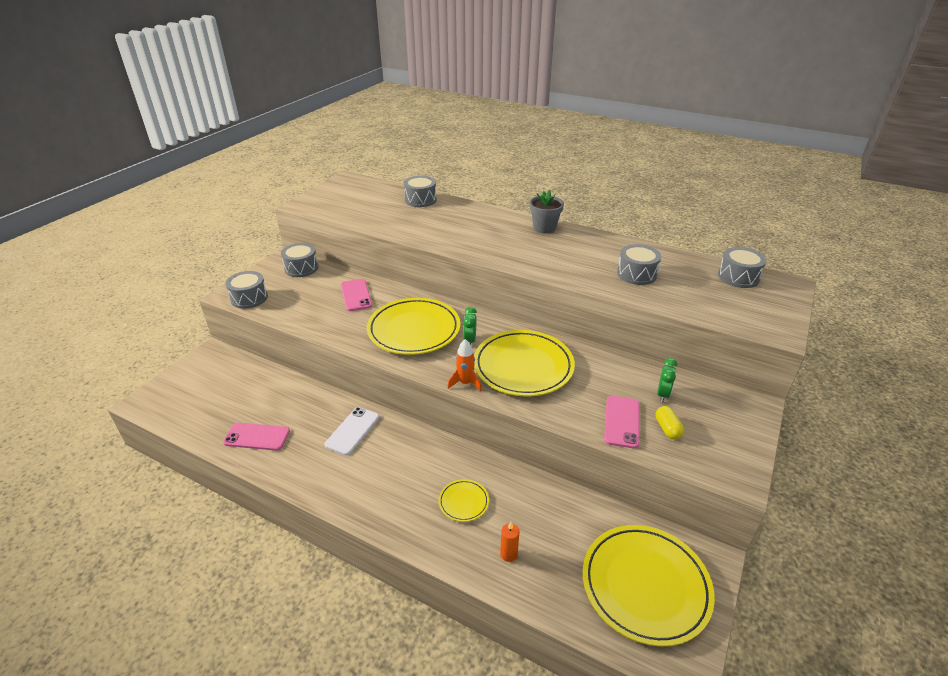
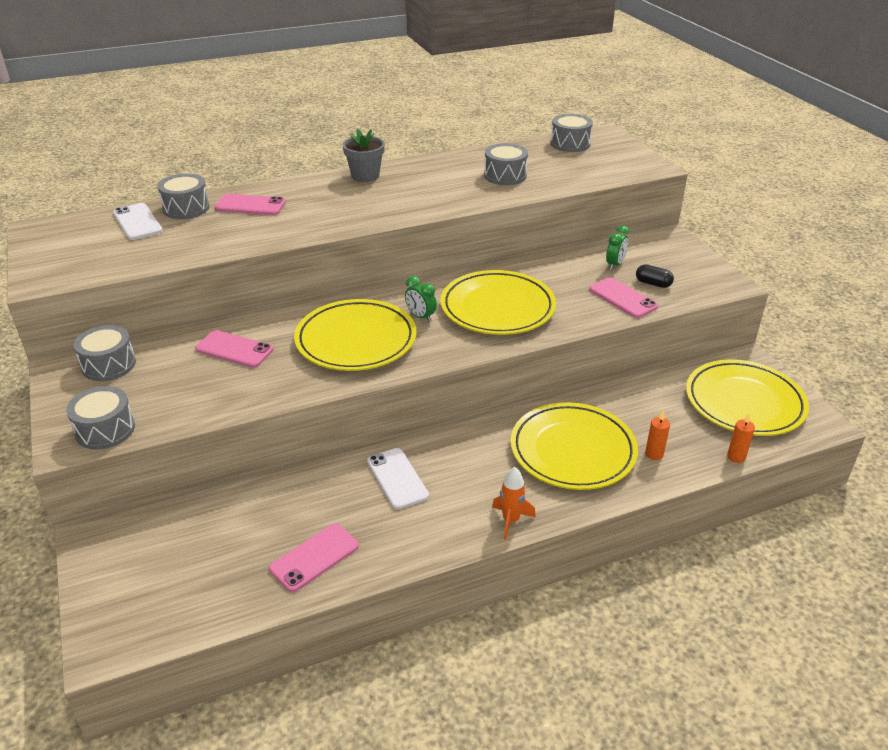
camera: 50 degrees left, 0 degrees up
(388, 196) = (137, 222): none -> white phone
(451, 214) = (250, 205): none -> pink phone
(463, 502) = (572, 450): yellow plate -> yellow plate, size x2.22
(465, 383) = (478, 348): orange rocket -> orange rocket (510, 520)
(563, 615) = (736, 457): none -> orange candle
(663, 394) = (615, 264): green clock -> green clock turned 60 degrees clockwise
(667, 429) = (653, 283): yellow capsule -> black capsule

